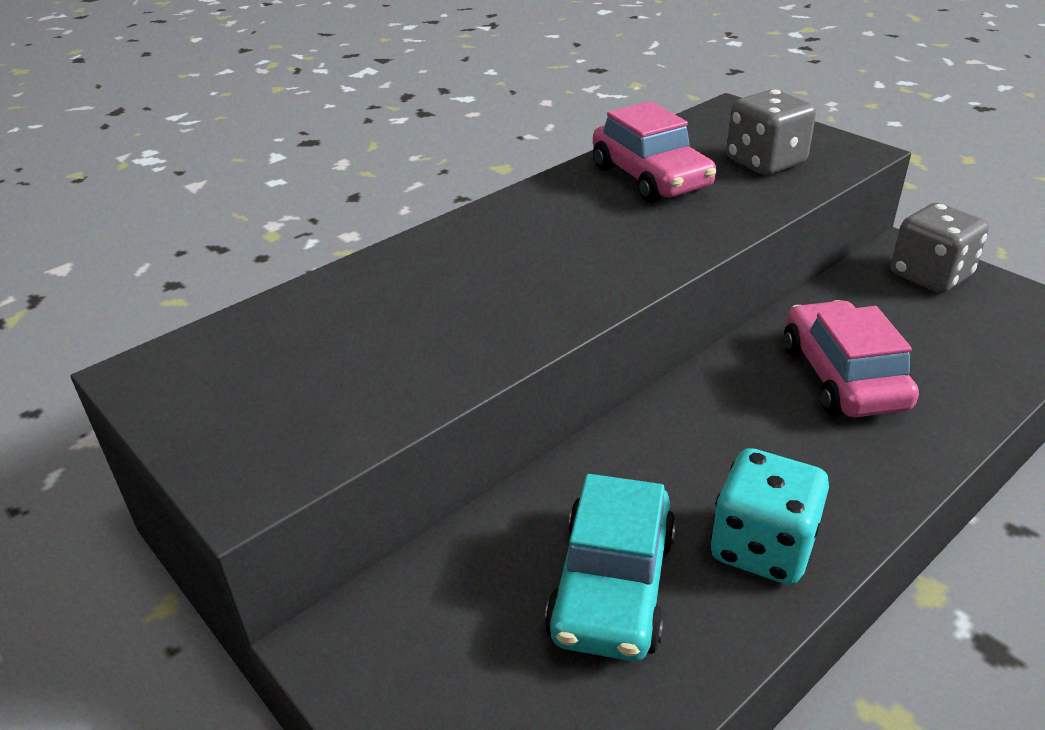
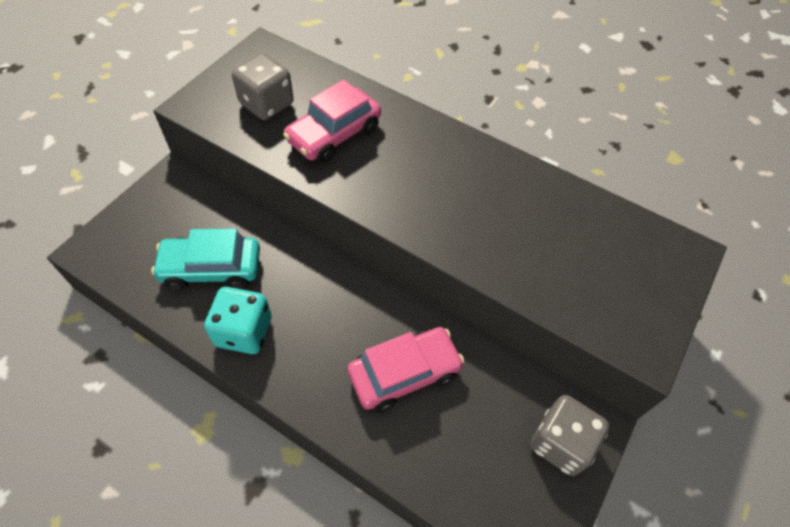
camera: 70 degrees right, 20 degrees up
(650, 178) = (532, 210): pink car -> pink car (334, 135)
(765, 162) = (590, 281): grey dice -> grey dice (267, 104)

